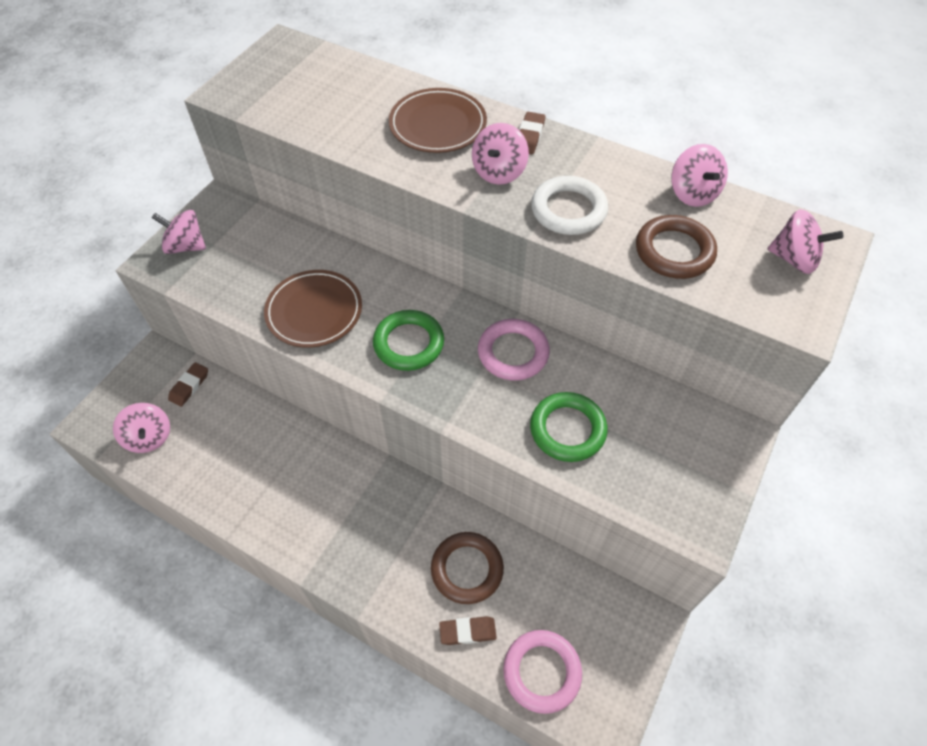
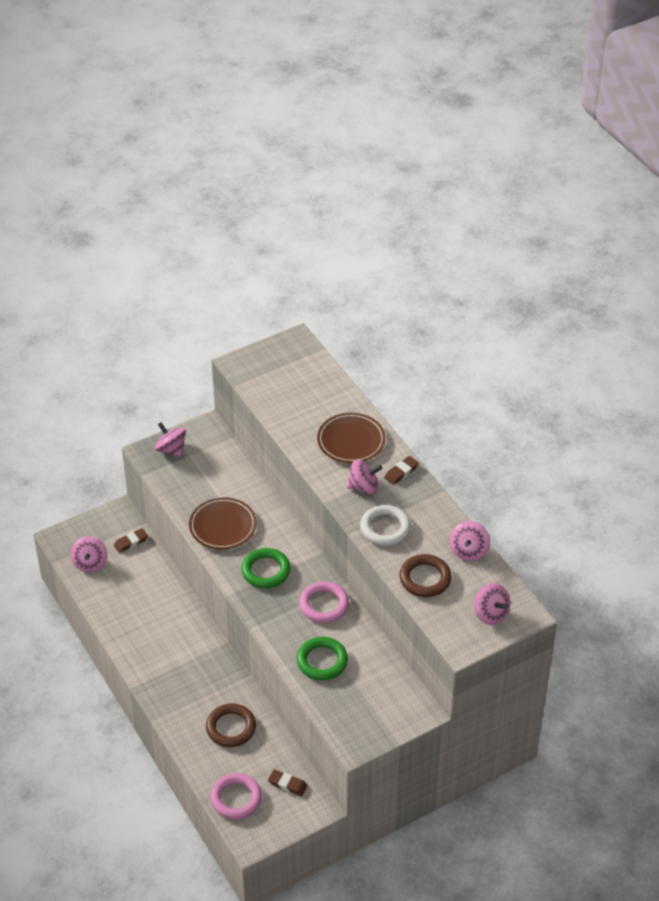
camera: 30 degrees right, 10 degrees down
(467, 631) = (208, 758): brown eraser -> brown eraser (287, 784)
(499, 172) = (364, 487): pink spinning top -> pink spinning top turned 150 degrees counterclockwise

